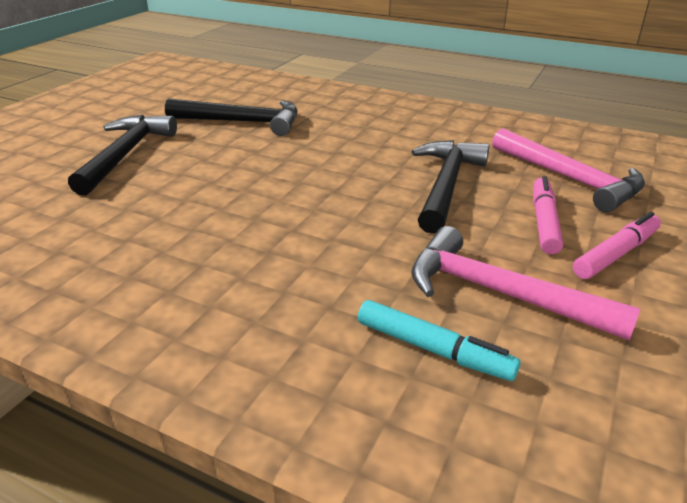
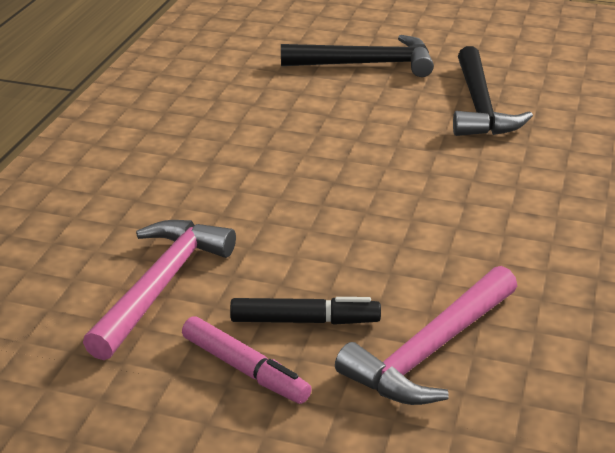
camera: 80 degrees right, 0 degrees up
(433, 350) = (82, 251): turquoise marker -> none
(446, 185) = (373, 251): black hammer -> none
(544, 222) = (305, 321): pink marker -> black marker

